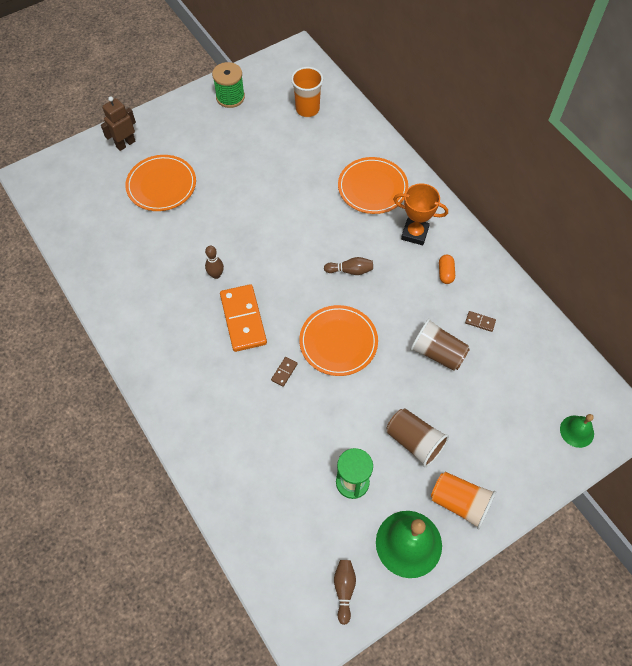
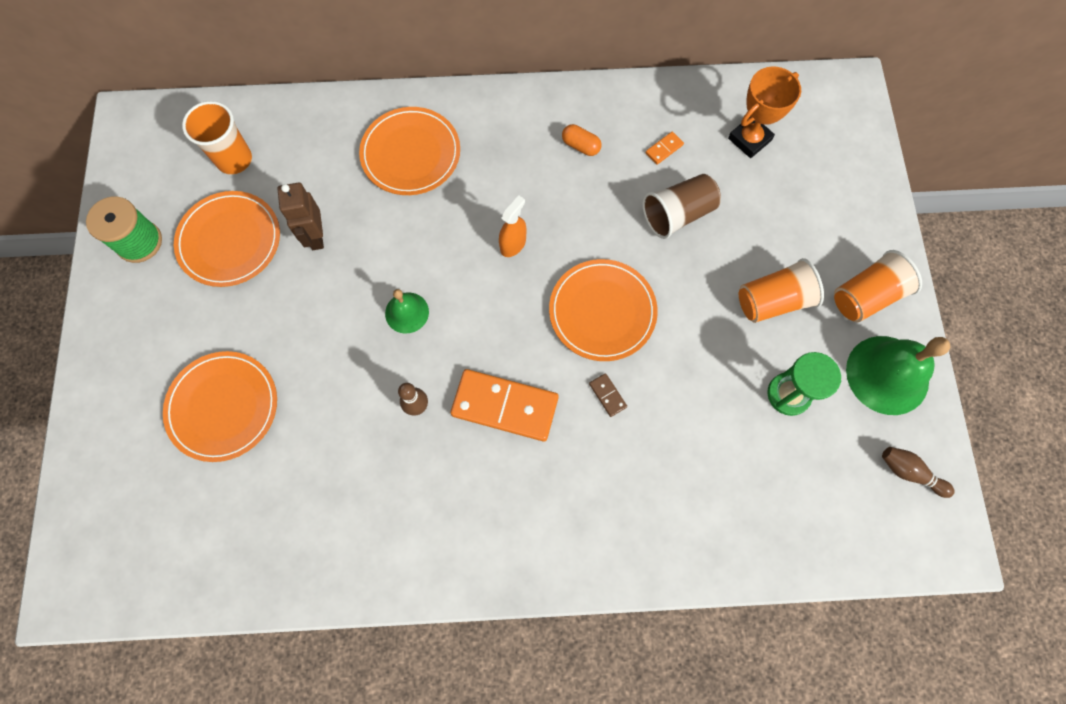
camera: 60 degrees left, 10 degrees up
(125, 144) = (112, 422): brown robot -> brown robot (316, 236)
(257, 134) = (229, 241): none -> orange plate
(350, 270) = (513, 244): brown bowling pin -> orange spray bottle
(414, 233) = (507, 146): orange trophy -> orange trophy (749, 139)
(414, 441) = (773, 301): brown cup -> orange cup
(480, 322) = (664, 149): brown domino -> orange domino
(577, 431) = (841, 137): green bell -> green bell (407, 312)

